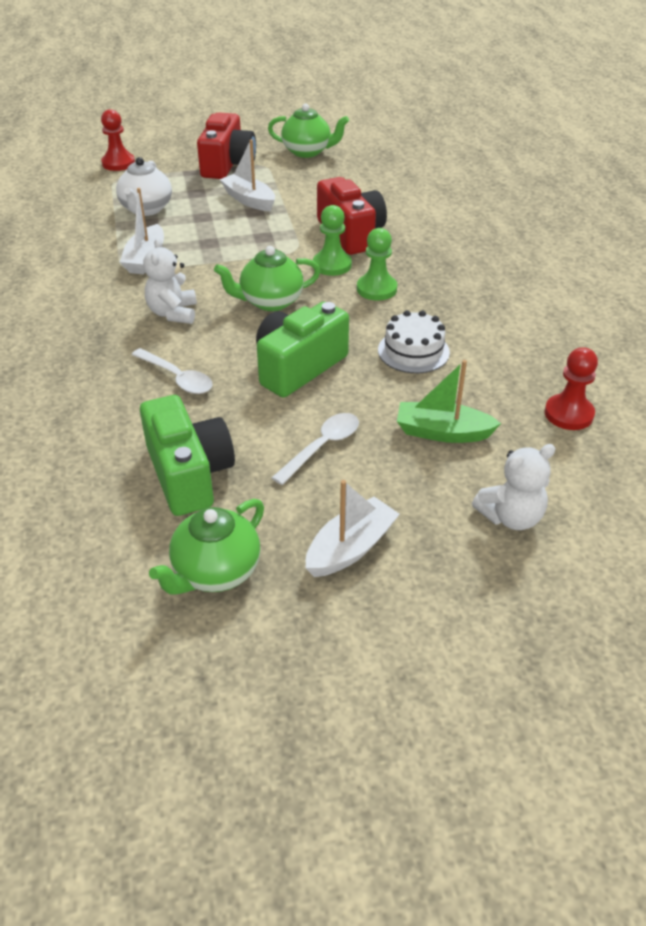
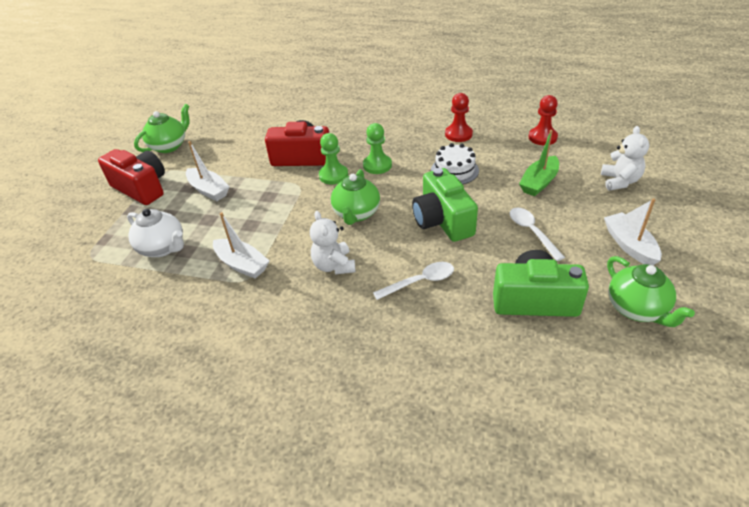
camera: 60 degrees left, 0 degrees up
(118, 163) = (62, 248): red pawn -> red pawn (458, 134)
(173, 313) = (334, 266): white teddy bear -> white teddy bear turned 45 degrees clockwise
(249, 200) = (209, 190): white boat -> white boat turned 120 degrees counterclockwise

